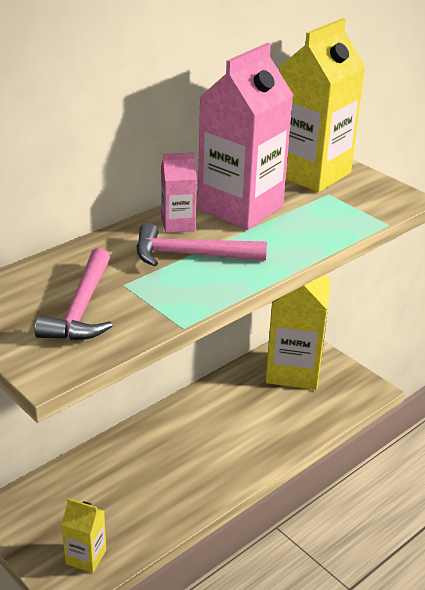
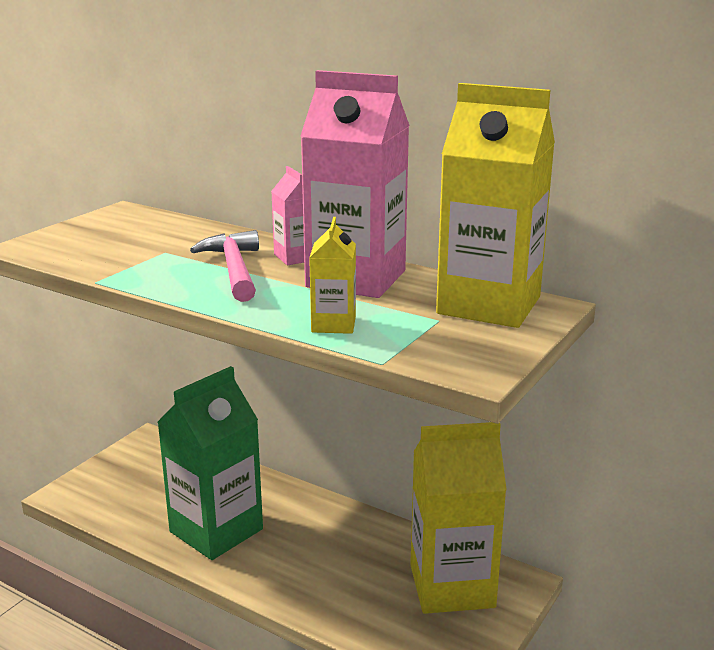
camera: 75 degrees right, 10 degrees down
(82, 308) = (119, 244): pink hammer -> none
(86, 557) = (99, 495): yellow carton -> yellow carton (333, 324)
(180, 479) = (216, 530): none -> green carton

